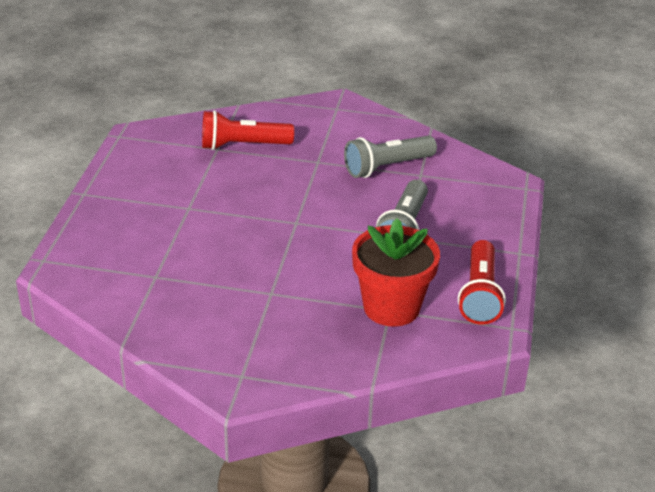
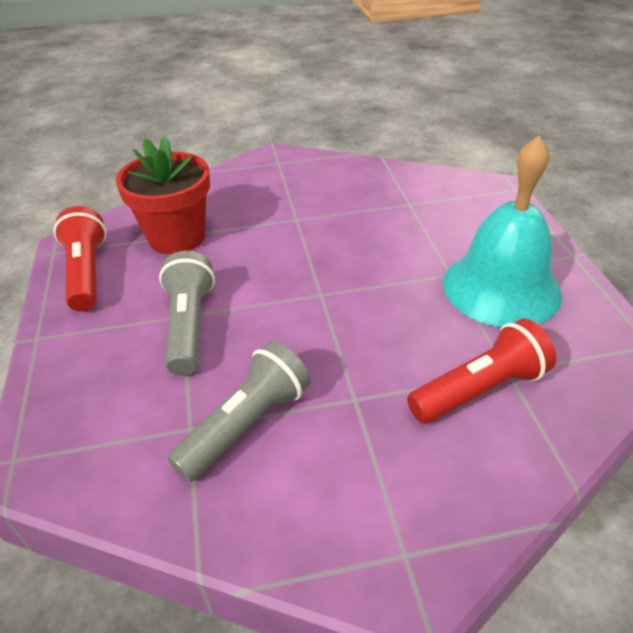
camera: 160 degrees right, 5 degrees up
(164, 188) = (501, 287): none -> turquoise bell

